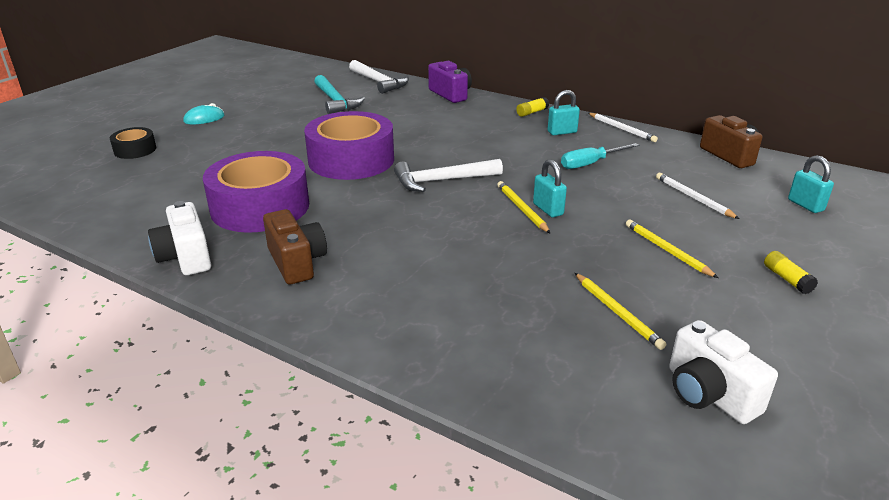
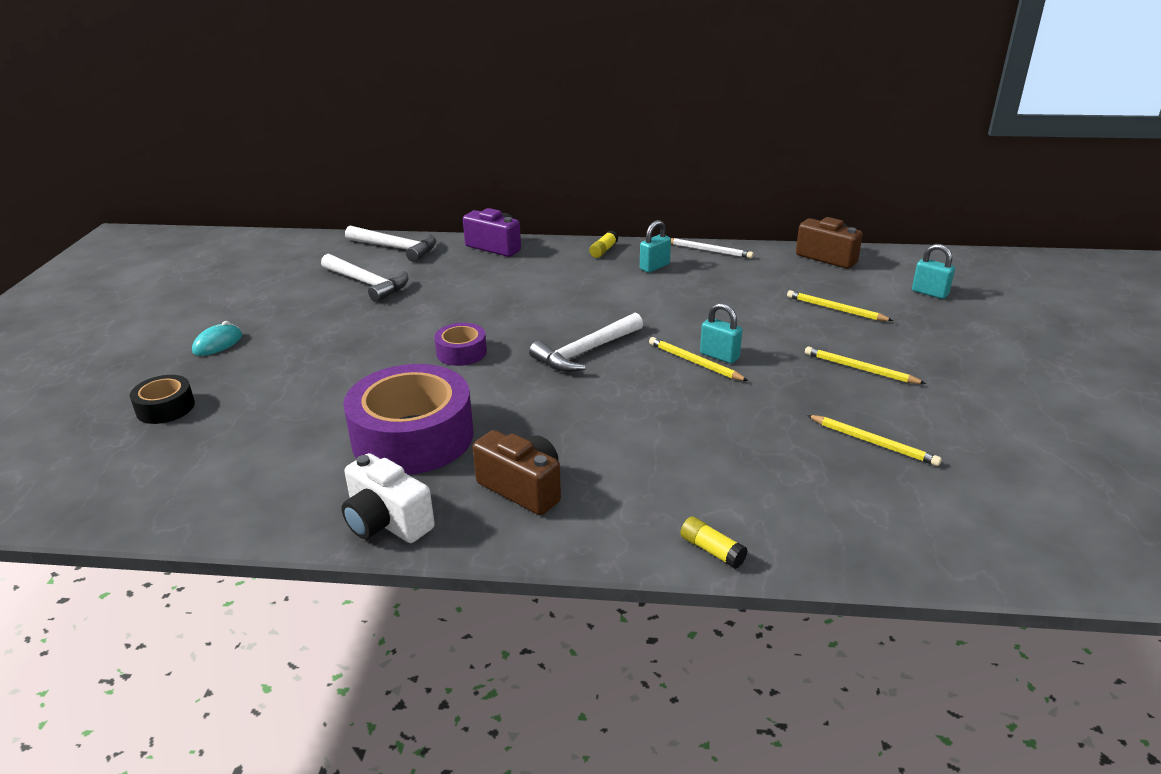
camera: 25 degrees left, 0 degrees up
(335, 101) = (367, 283): turquoise hammer -> white hammer
(351, 160) = (461, 352): purple tape -> purple tape, size x0.48
(590, 163) = (714, 296): turquoise screwdriver -> none
(693, 198) = (836, 309): white pencil -> yellow pencil
(709, 394) = (1006, 492): white camera -> none
(787, 279) = (974, 368): yellow glue stick -> yellow glue stick (712, 550)

